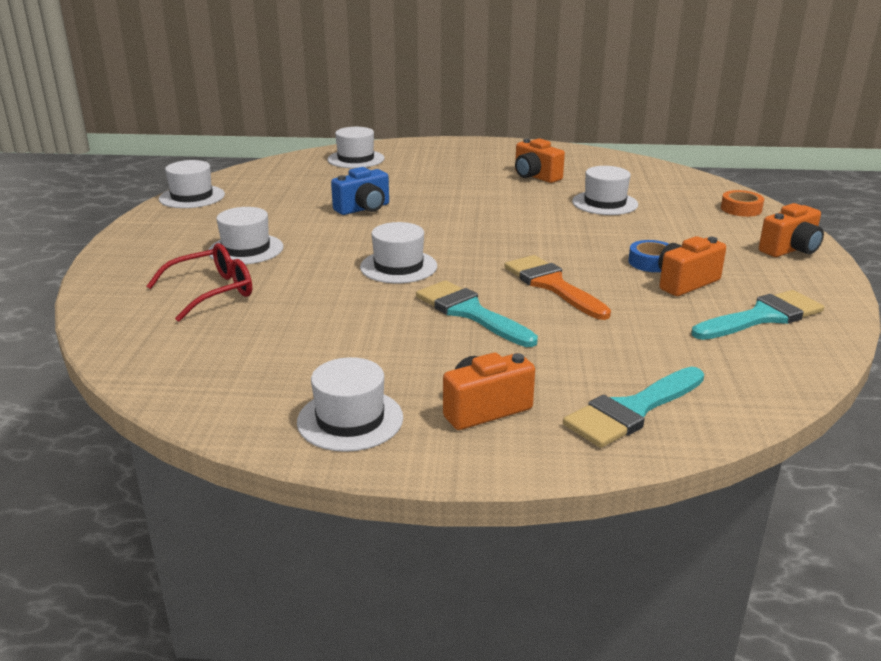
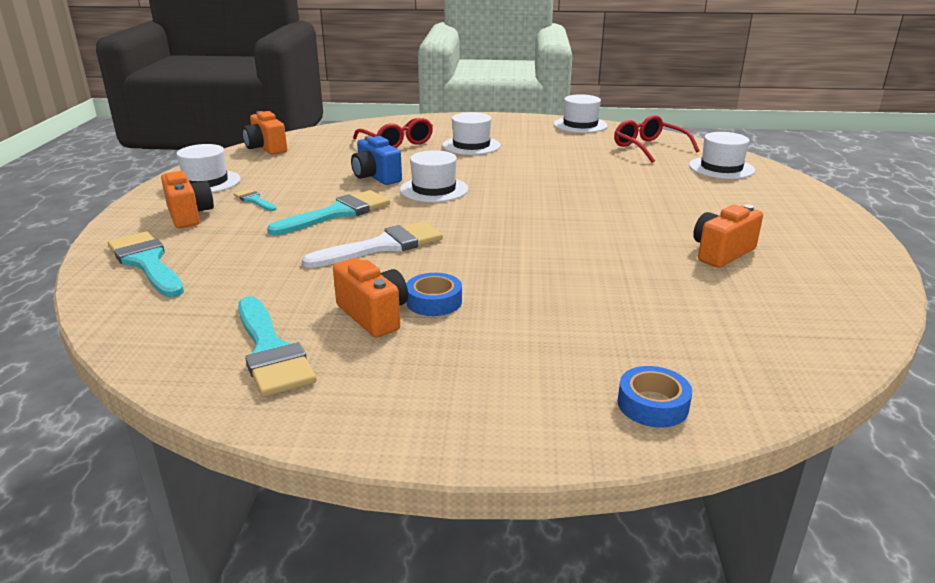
camera: 90 degrees right, 0 degrees up
(289, 176) = (648, 148): none -> red glasses
(363, 209) = (570, 175): blue camera -> blue camera (376, 177)
(428, 369) = (254, 200): none -> turquoise brush
(552, 285) = (383, 246): orange brush -> white brush
(605, 203) = (634, 290): white hat -> none
(741, 209) = (652, 404): orange tape -> blue tape
(790, 250) = (474, 419): orange camera -> orange camera (266, 148)

